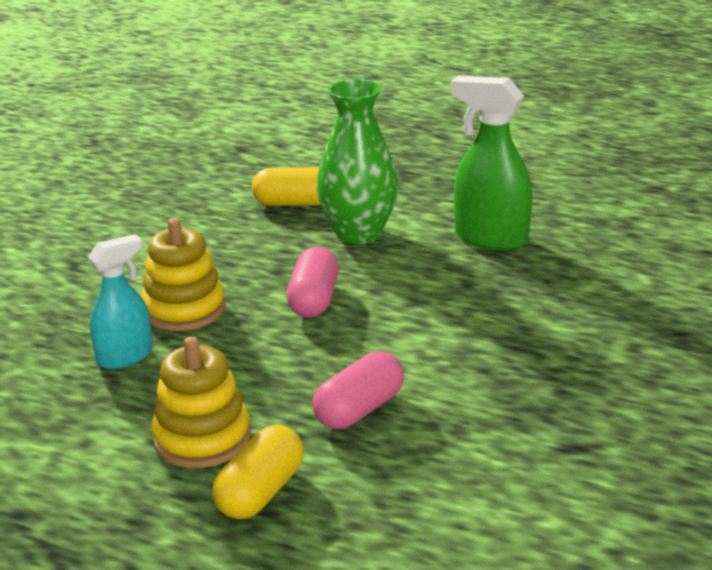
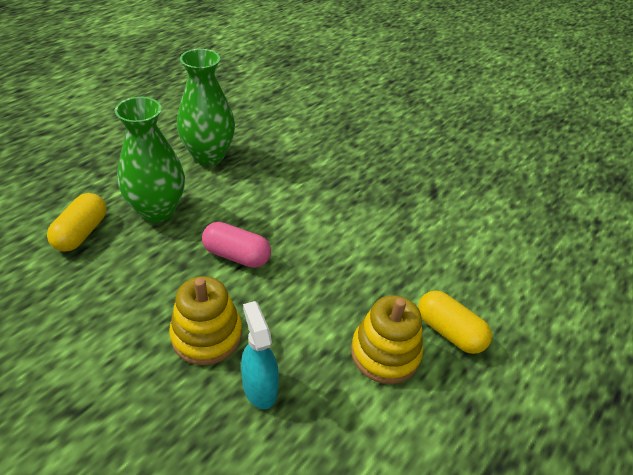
camera: 80 degrees left, 15 degrees up
(359, 409) = (376, 264): pink capsule -> none
(490, 238) = (208, 155): green spray bottle -> green vase

